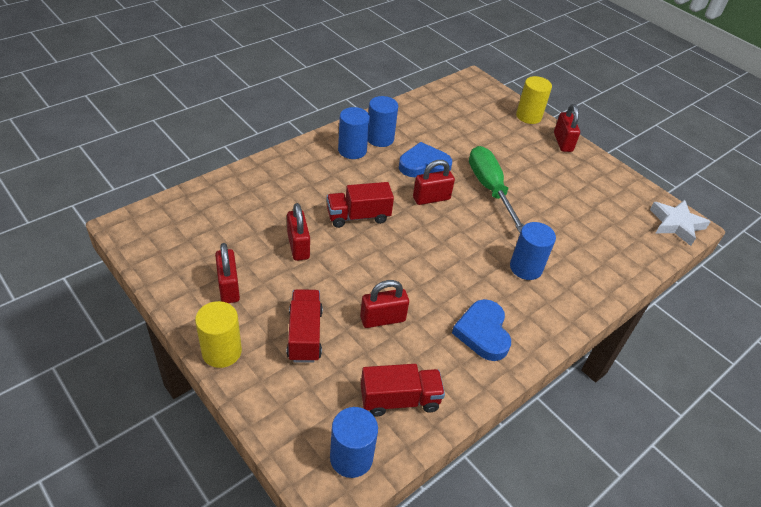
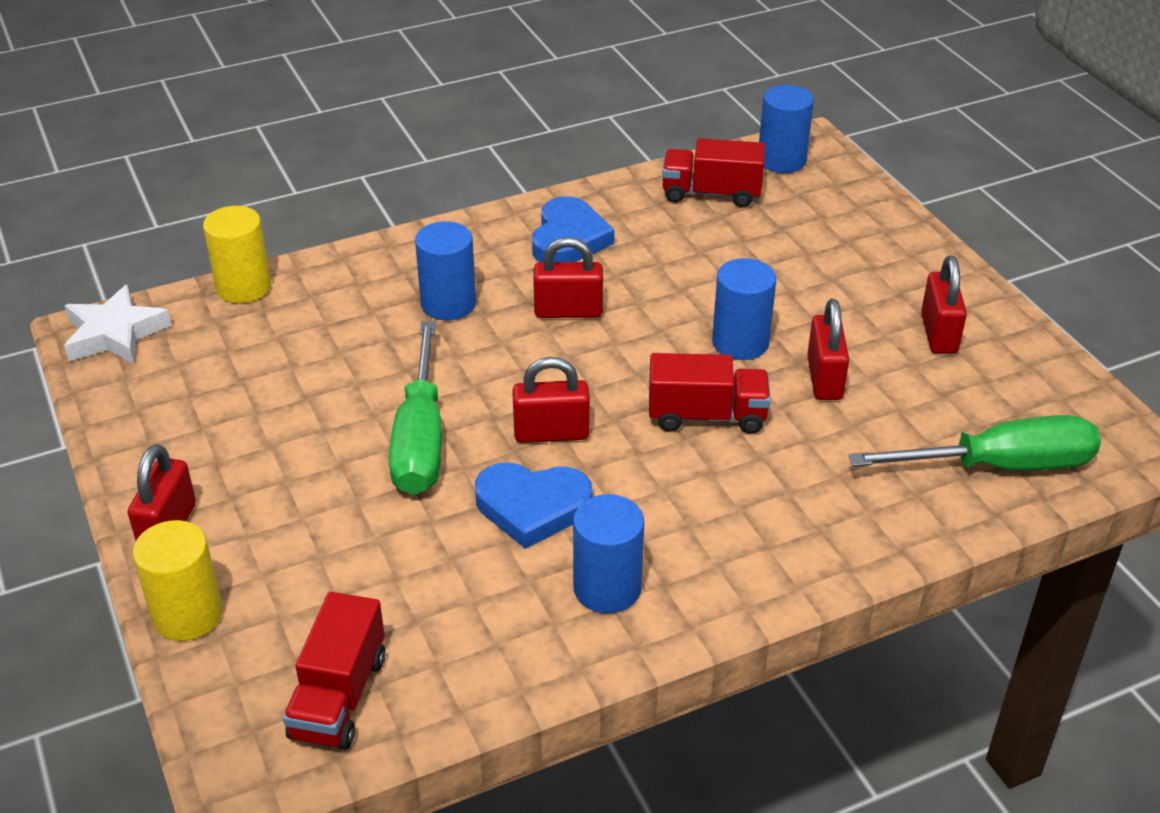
camera: 160 degrees left, 5 degrees down
(205, 207) = (999, 466): none -> green screwdriver
(221, 351) = (940, 262): yellow cylinder -> yellow cylinder (244, 287)
(305, 335) = (824, 266): red truck -> red truck (339, 696)
(352, 150) = (683, 562): blue cylinder -> blue cylinder (740, 342)
(382, 319) = (708, 269): red padlock -> red padlock (568, 311)

